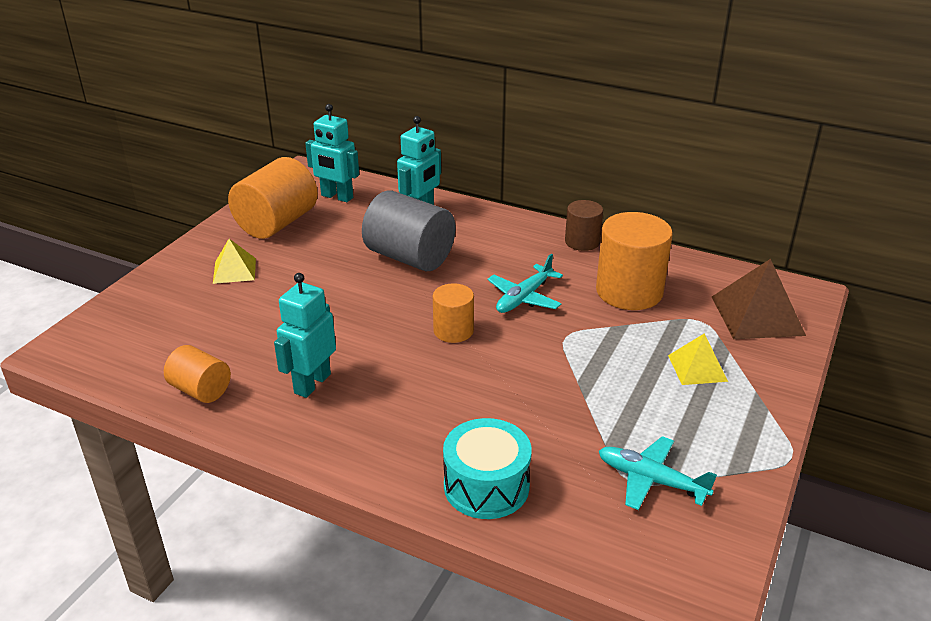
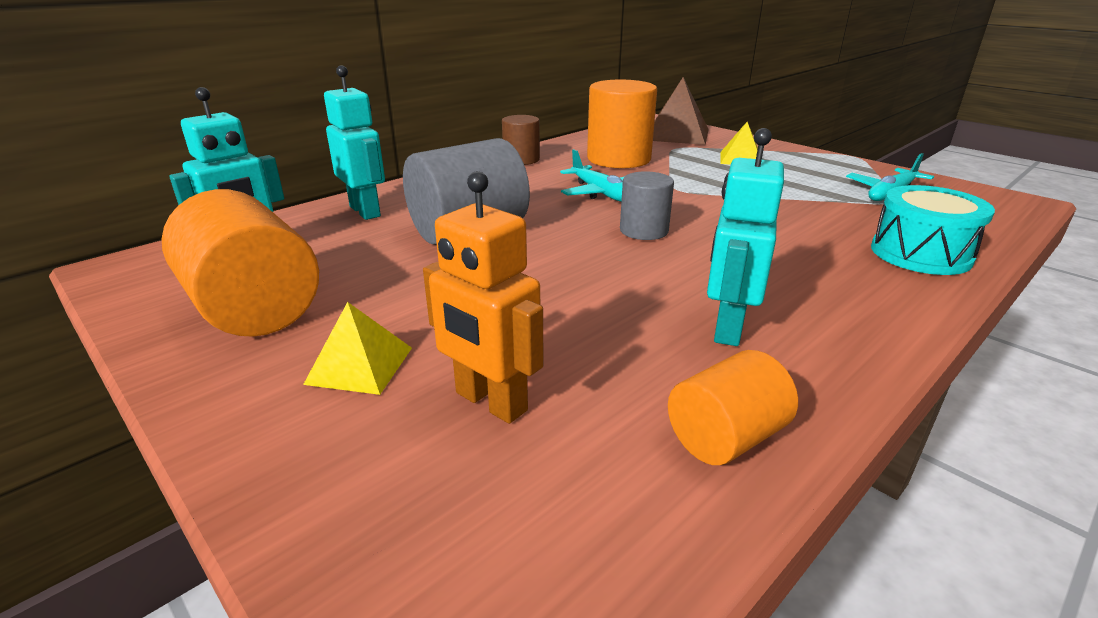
camera: 70 degrees left, 5 degrees down
(213, 315) = (490, 402): none -> orange robot
(312, 383) = (727, 328): turquoise robot -> turquoise robot turned 60 degrees clockwise
(453, 331) = (644, 230): orange cylinder -> grey cylinder

